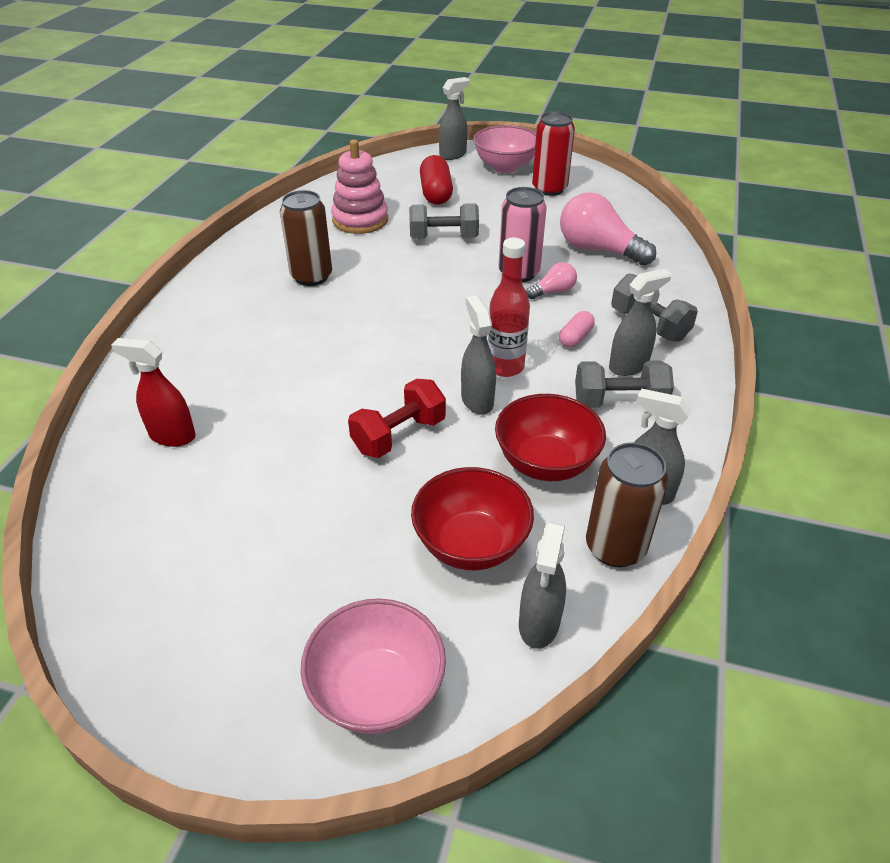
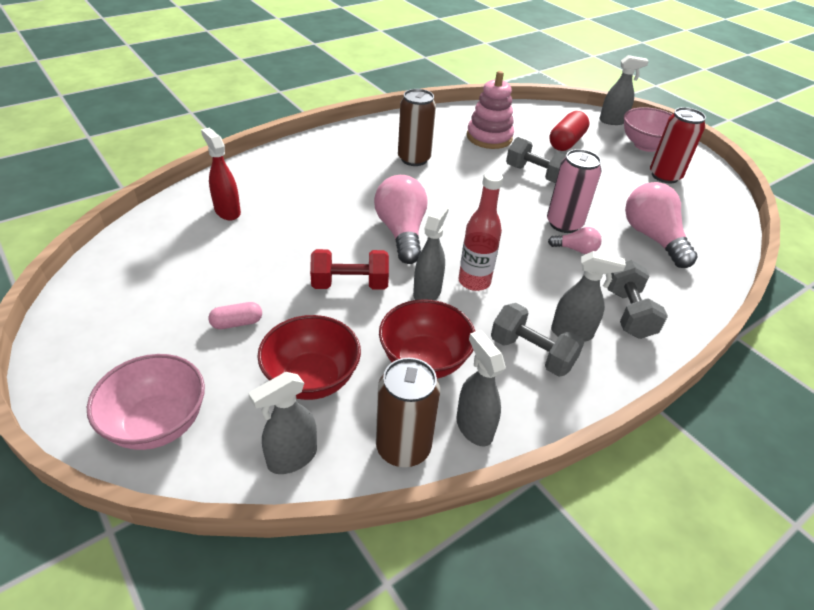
camera: 35 degrees right, 0 degrees up
(387, 357) = (401, 232): none -> pink light bulb
(575, 338) = (553, 290): pink capsule -> pink capsule (237, 323)

